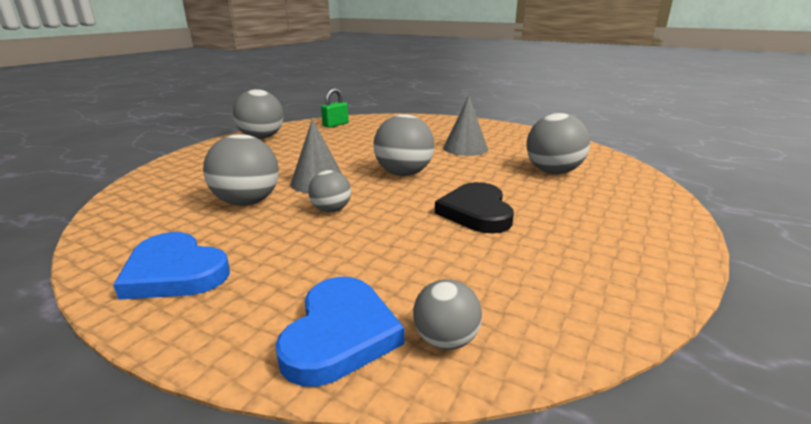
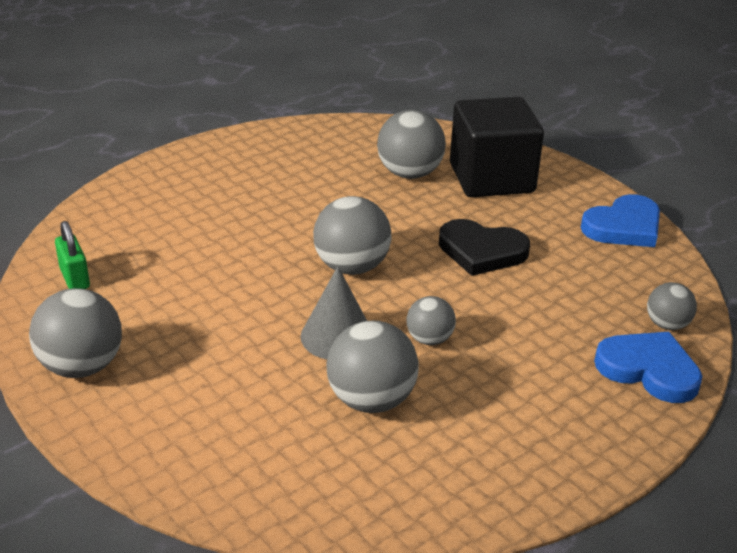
camera: 70 degrees left, 10 degrees up
(175, 272) = (525, 458): blue heart -> blue heart (623, 227)
(465, 148) = (292, 199): grey cone -> none
(601, 200) = (491, 178): none -> black cube

